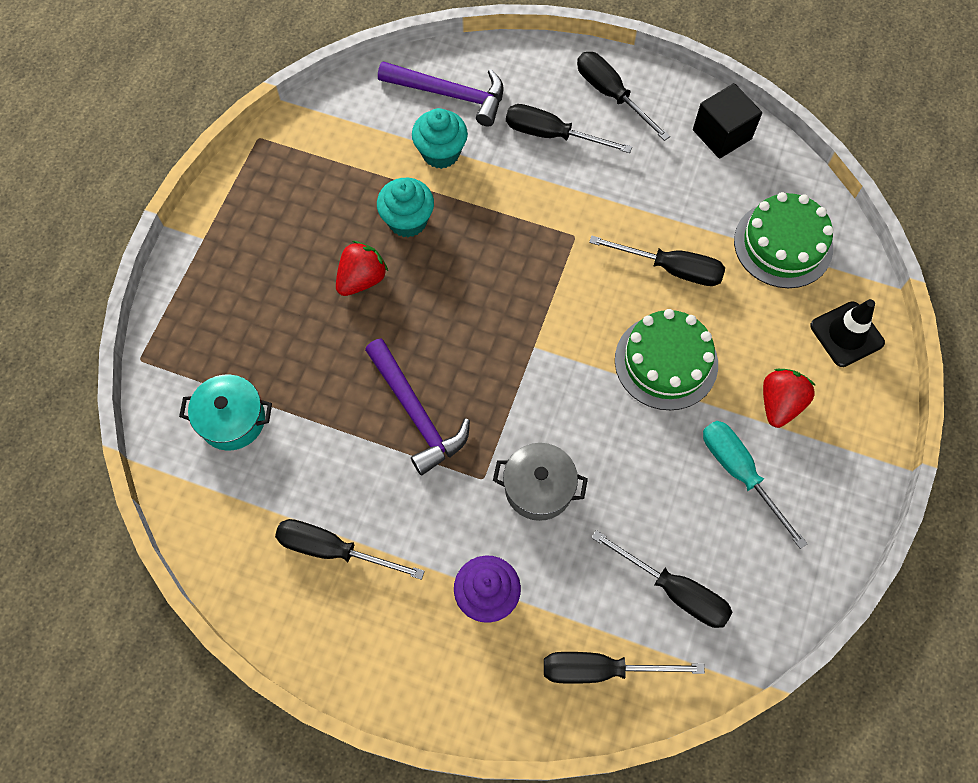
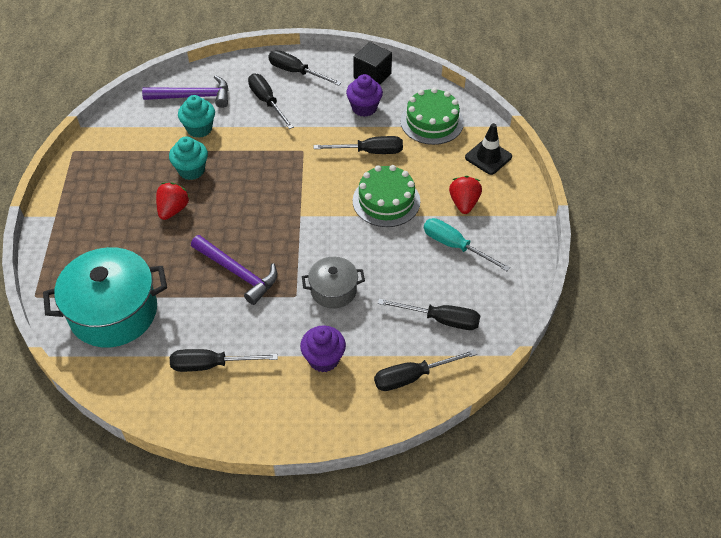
camera: 20 degrees left, 15 degrees down
(232, 420) = (113, 312): turquoise pot -> turquoise pot, size x1.87
(552, 135) = (267, 102): black screwdriver -> black screwdriver turned 60 degrees clockwise
(690, 189) = (364, 108): none -> purple cupcake

